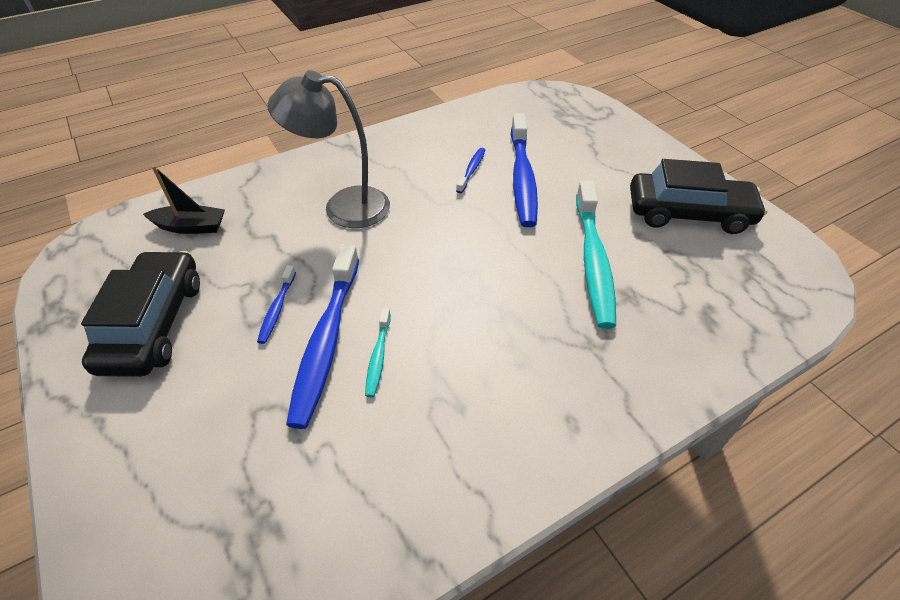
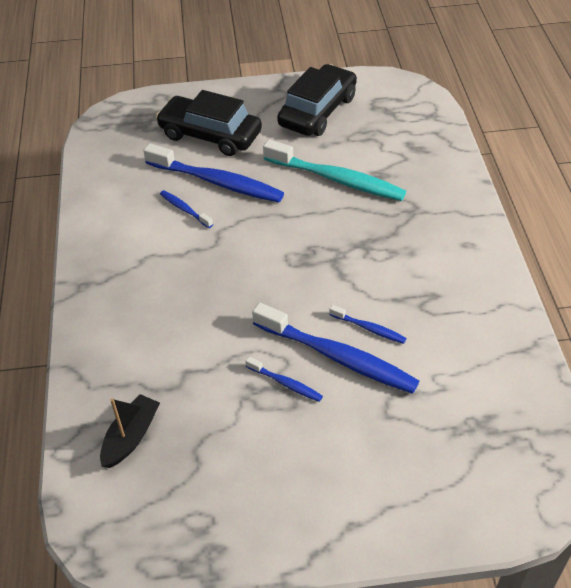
camera: 65 degrees left, 0 degrees up
(154, 324) = (256, 478): black car -> black car (210, 135)
(343, 206) = (177, 310): grey lamp -> none
(378, 357) = (369, 328): turquoise toothbrush -> blue toothbrush

